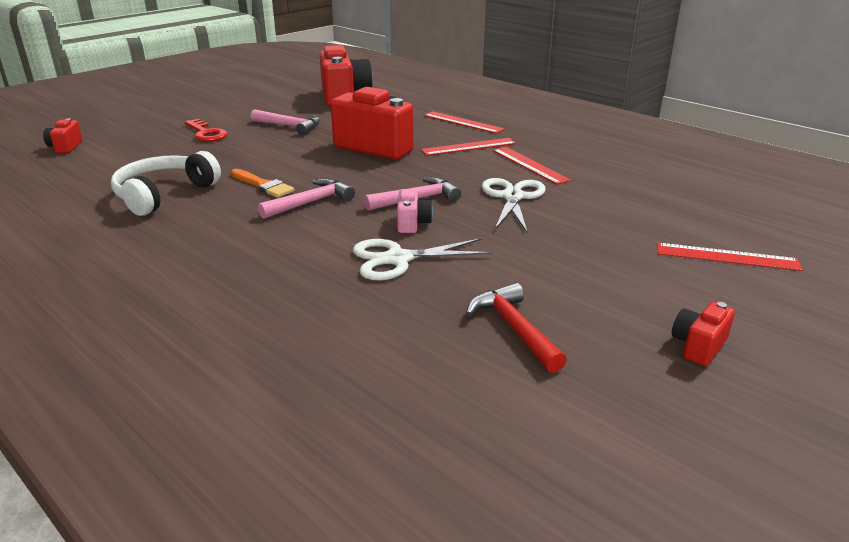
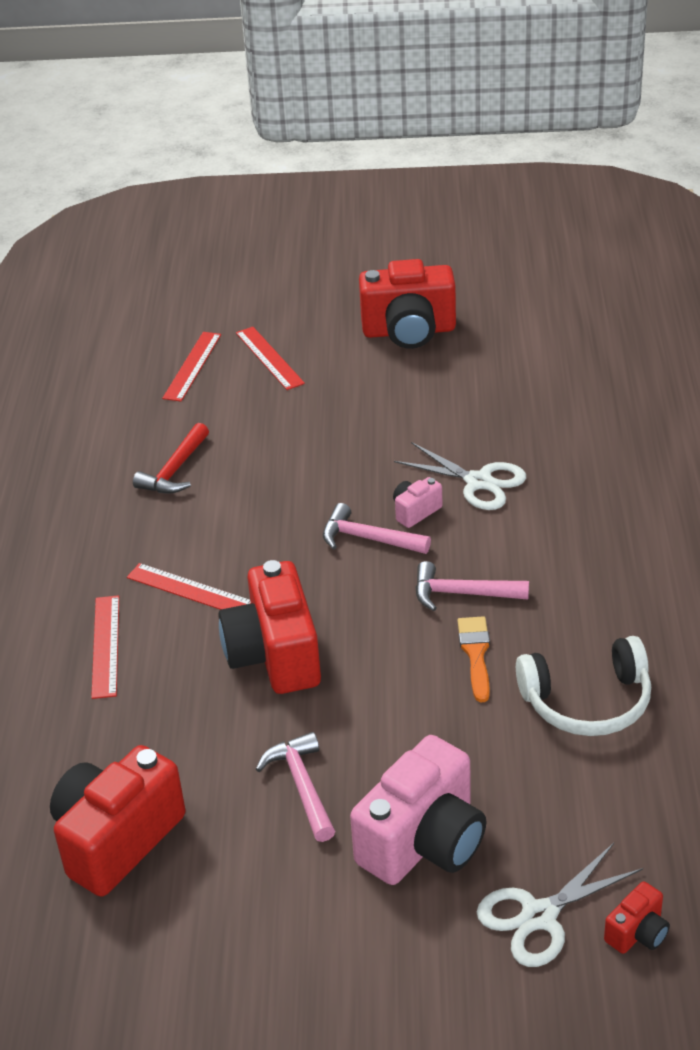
camera: 130 degrees left, 10 degrees up
(206, 133) = (424, 842): red key -> pink camera
(513, 197) = (289, 492): white scissors -> white scissors (539, 916)
(514, 328) = (485, 392): red hammer -> red hammer (175, 470)
(530, 165) = (194, 522): red ruler -> red ruler (192, 366)
(698, 346) = (409, 331): red camera -> red camera, size x2.19

